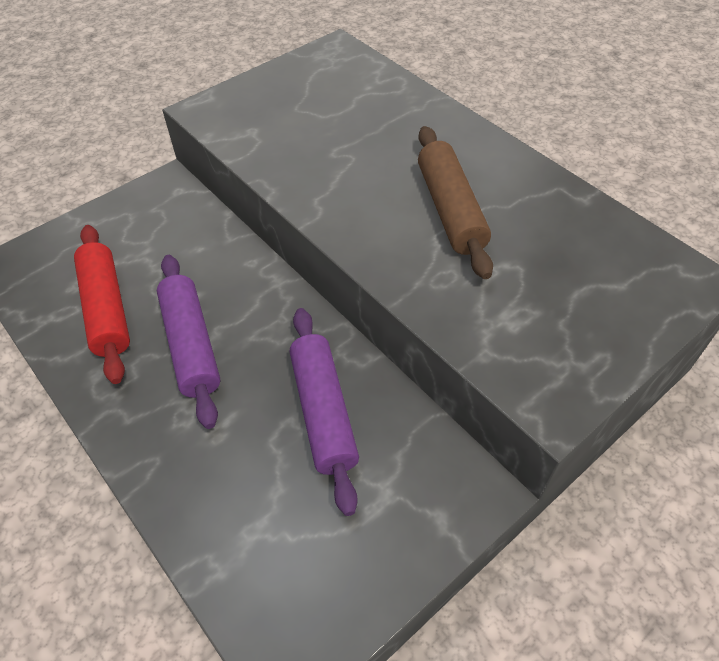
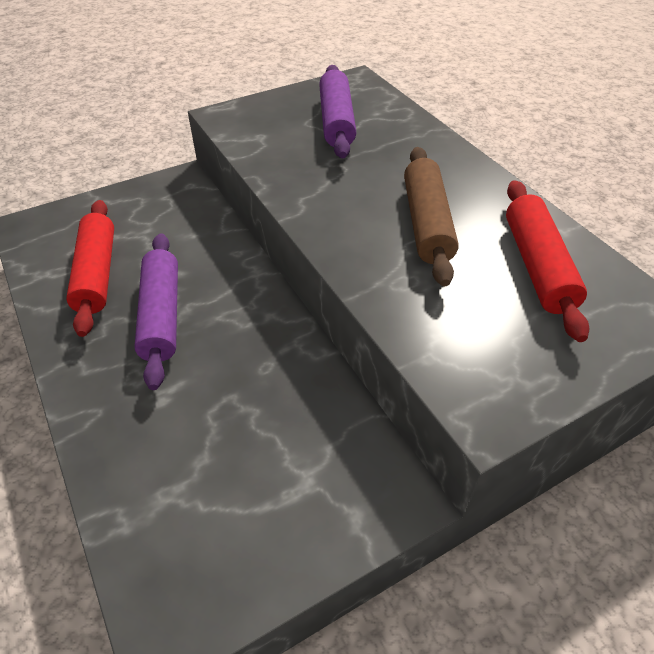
camera: 10 degrees right, 5 degrees down
(323, 412) = (266, 394): purple rolling pin -> purple rolling pin (336, 121)
(567, 241) = (537, 266): none -> red rolling pin

